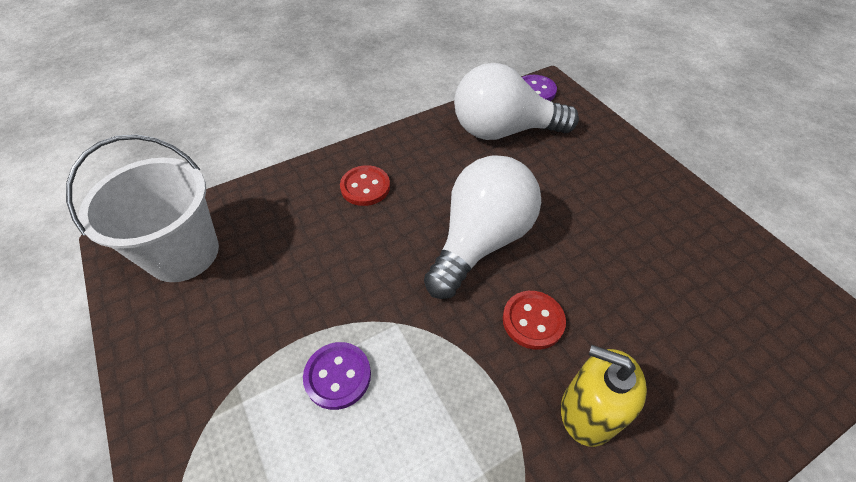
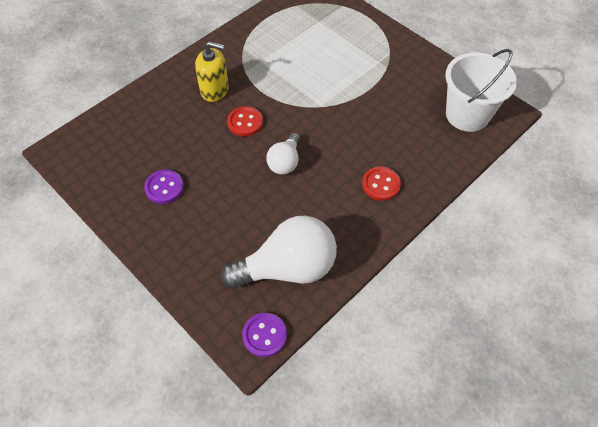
camera: 165 degrees right, 5 degrees up
(338, 376) = (340, 78): purple button -> purple button (164, 187)
(481, 240) = (285, 162): white light bulb -> white light bulb, size x0.54

